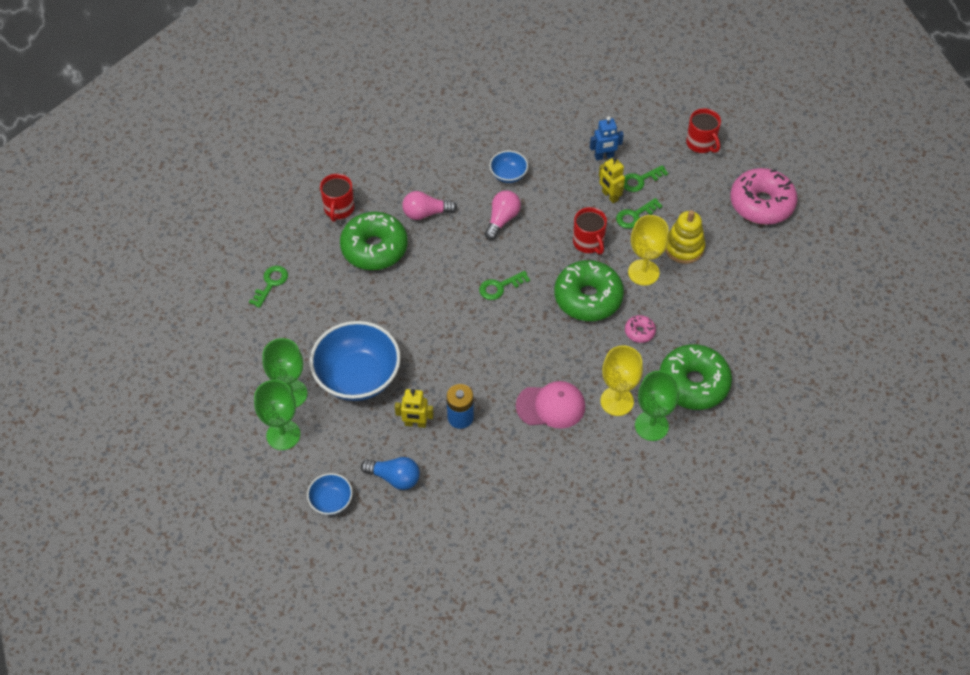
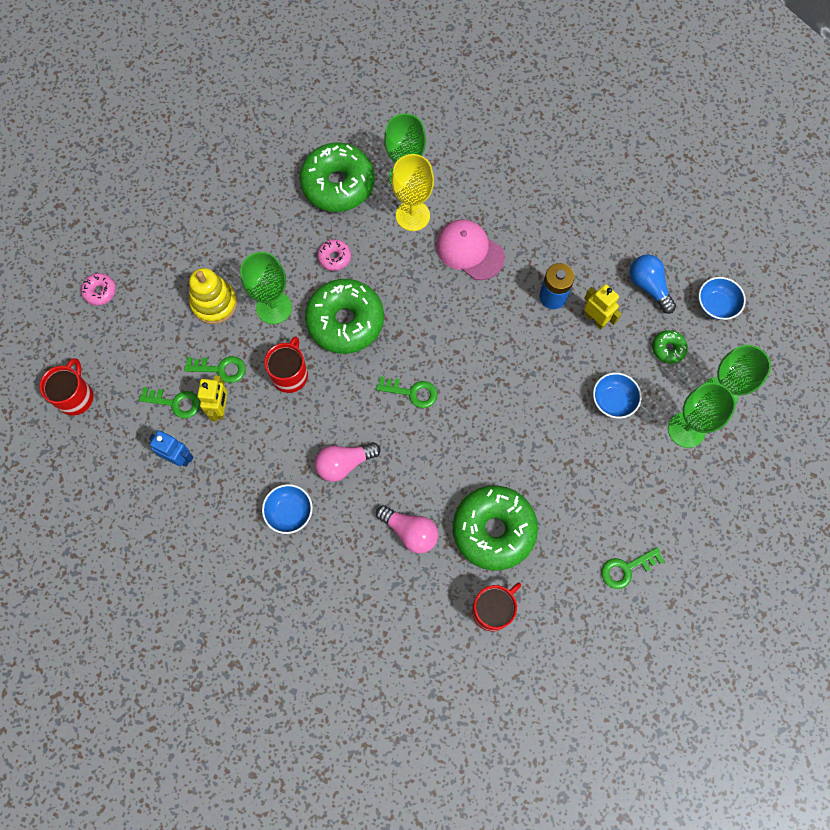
camera: 140 degrees left, 15 degrees up
(345, 441) = (668, 349): none -> green donut
(358, 376) = (613, 401): blue bowl -> blue bowl, size x0.48
(643, 272) = (274, 307): yellow goblet -> green goblet
(761, 204) = (100, 292): pink donut -> pink donut, size x0.44

